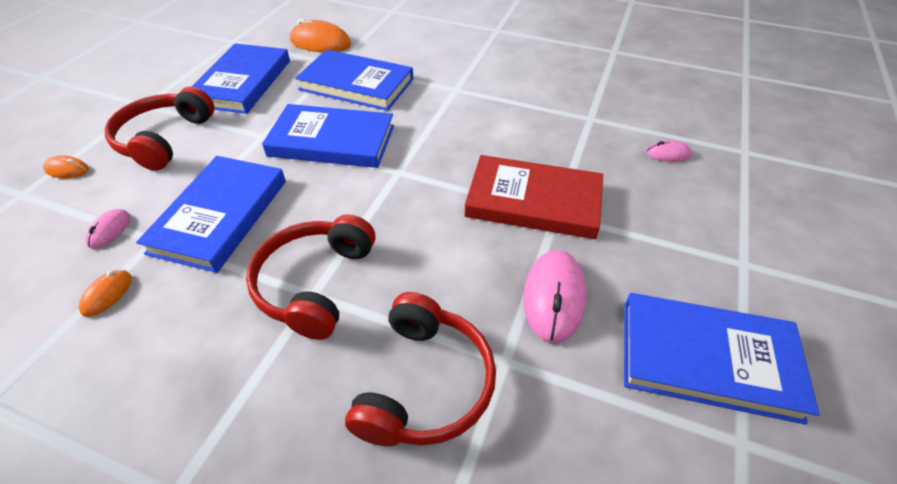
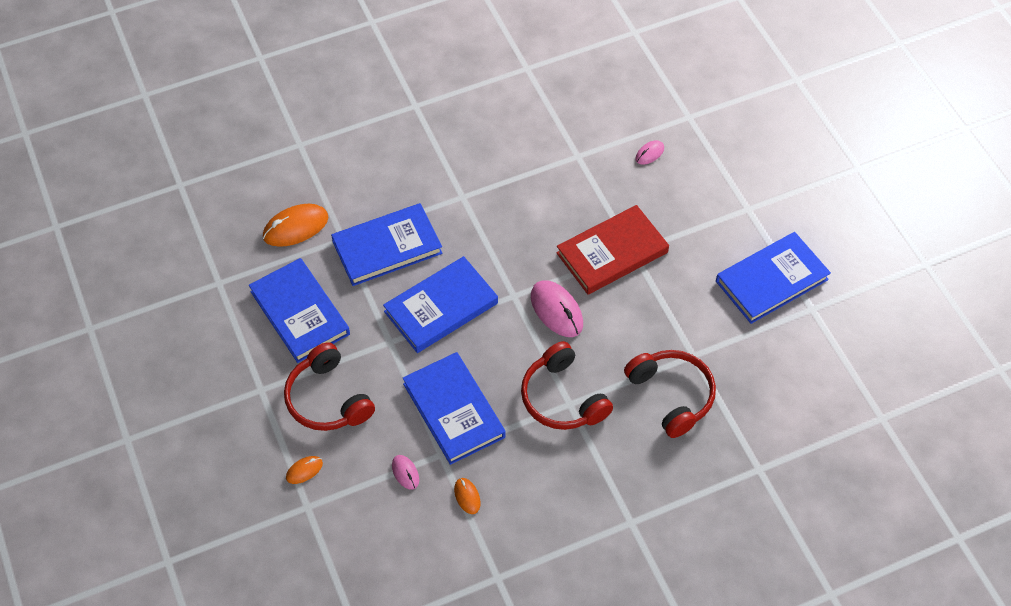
camera: 45 degrees left, 10 degrees up
(554, 297) = (681, 305): pink mouse -> pink mouse (556, 310)

